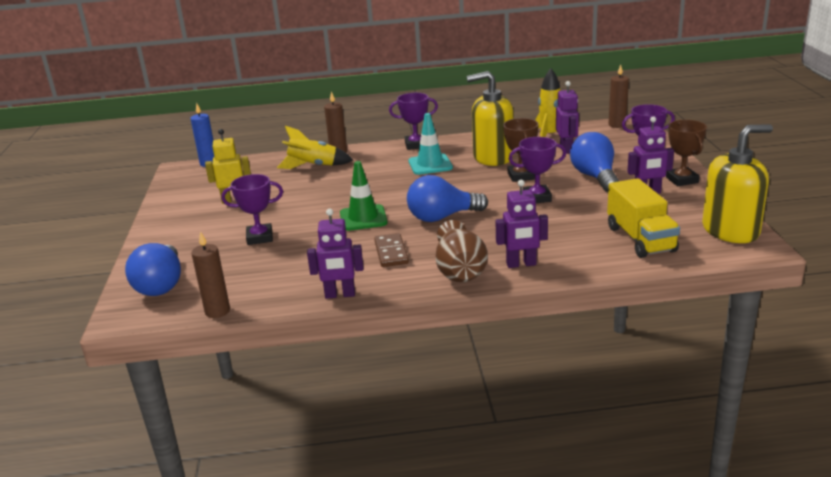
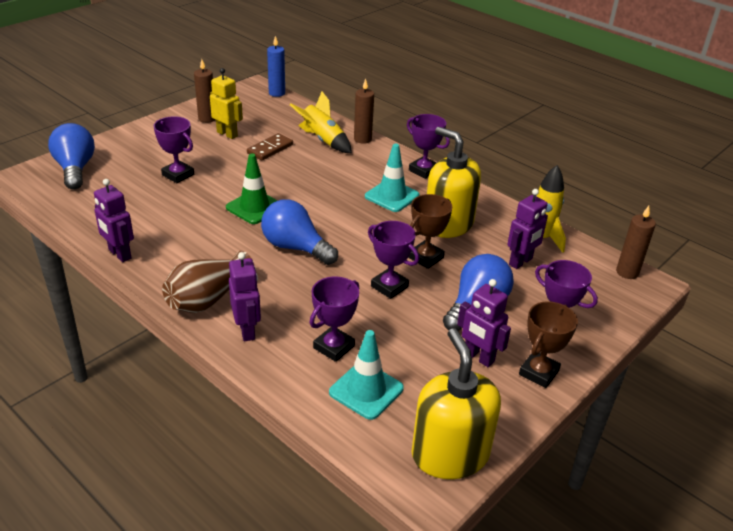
camera: 45 degrees right, 10 degrees up
(161, 285) = (75, 169): blue light bulb -> blue light bulb turned 120 degrees clockwise
(217, 311) = (56, 210): brown candle -> brown candle (207, 119)
(391, 252) = (208, 248): brown domino -> brown domino (270, 149)
(521, 264) = (247, 330): purple robot -> purple robot turned 150 degrees counterclockwise
(580, 237) = (334, 347): none -> purple trophy
(640, 239) = (366, 390): yellow truck -> turquoise traffic cone
(730, 230) = (450, 454): yellow soap dispenser -> yellow soap dispenser turned 135 degrees counterclockwise

